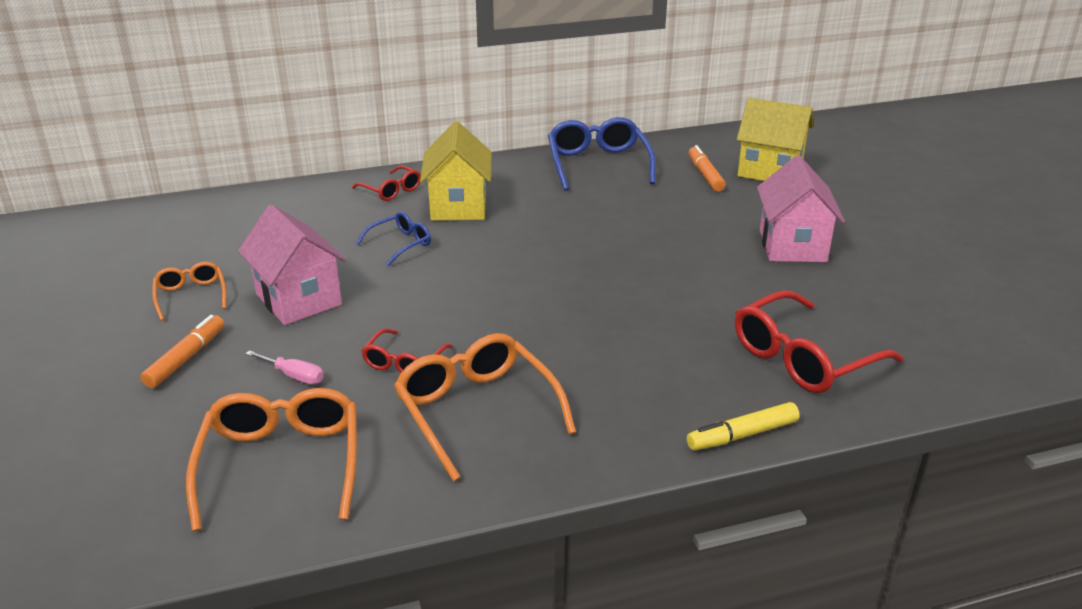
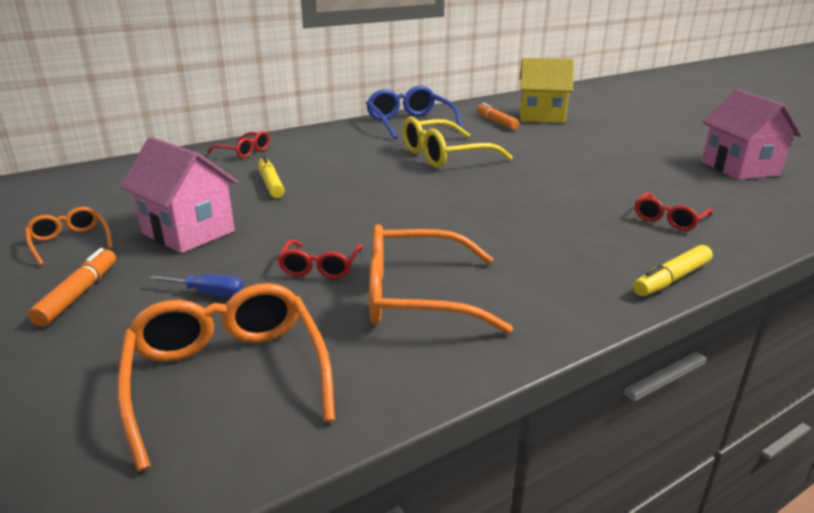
camera: 15 degrees left, 5 degrees down
(294, 376) = (209, 293): pink screwdriver -> blue screwdriver
(400, 244) = (270, 184): blue glasses -> yellow marker
(458, 206) = (310, 156): yellow house -> none
(476, 411) = (416, 296): orange glasses -> orange glasses turned 45 degrees counterclockwise
(609, 225) = (444, 155): none -> yellow glasses
(792, 246) = (595, 154): pink house -> pink house (739, 168)
(803, 358) = (669, 219): red glasses -> red glasses, size x0.55

